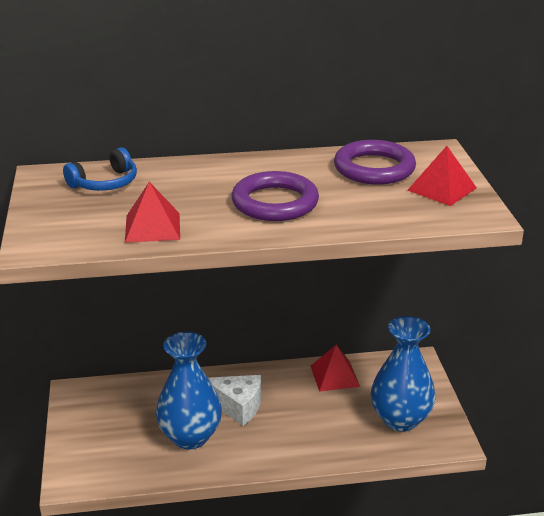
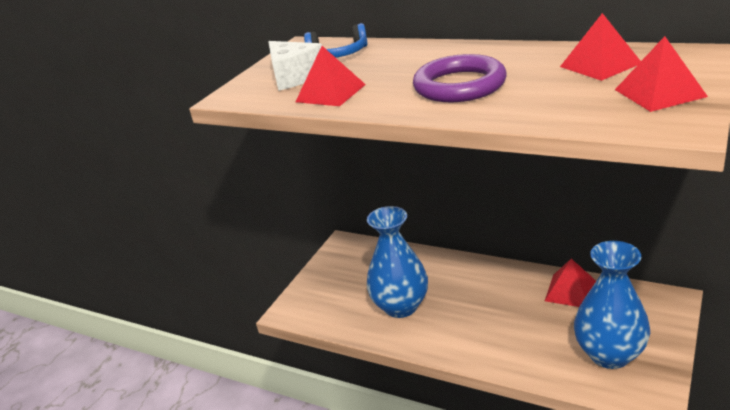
camera: 40 degrees right, 0 degrees up
(237, 406) = (459, 292): white cheese -> white cheese (294, 77)
(374, 168) = (600, 65): purple ring -> red pyramid

